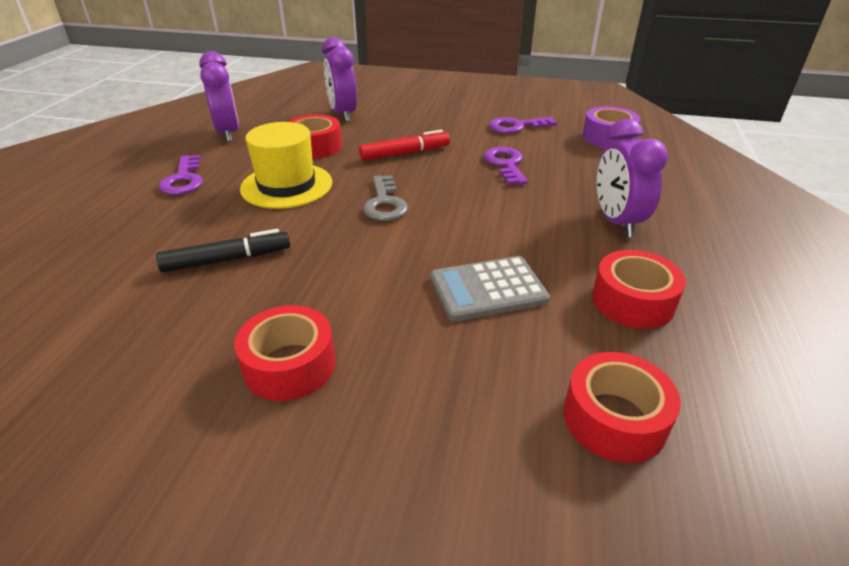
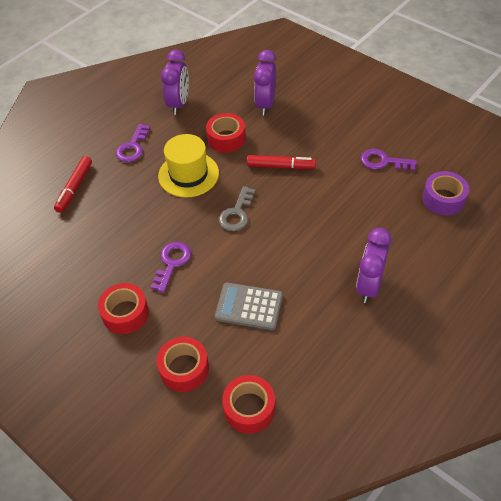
camera: 30 degrees right, 15 degrees up
(104, 239) = (74, 188): none -> red marker
(227, 260) = (128, 229): black marker -> none
(506, 164) = (341, 203): purple key -> purple key (172, 263)
(632, 301) = (321, 348): red tape -> red tape (184, 369)

